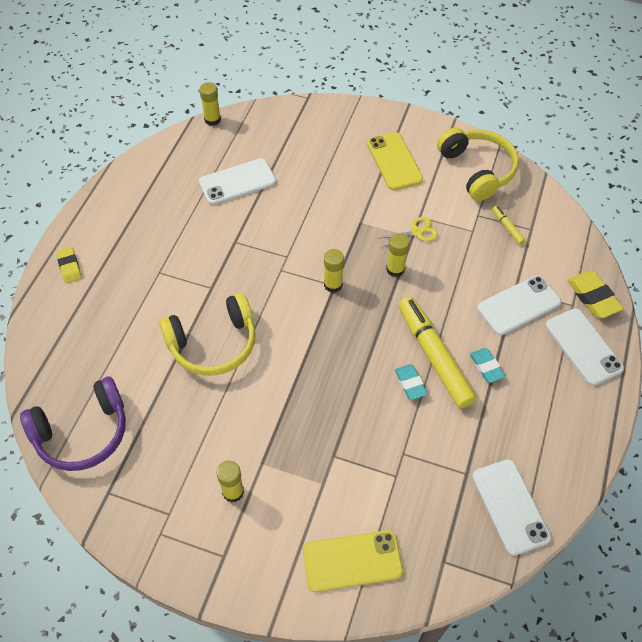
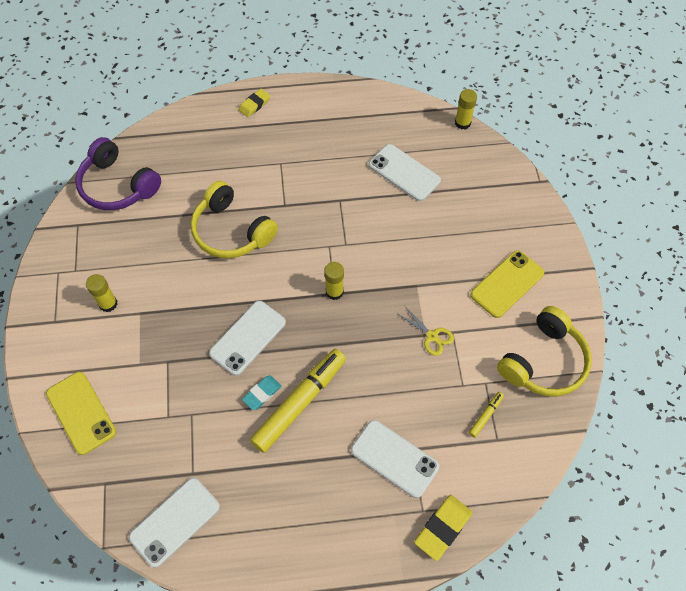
camera: 65 degrees right, 5 degrees up
(395, 269) = (378, 335): yellow glue stick -> none
(486, 367) = (309, 452): turquoise eraser -> none
(583, 347) = (376, 536): white phone -> white phone (247, 338)

